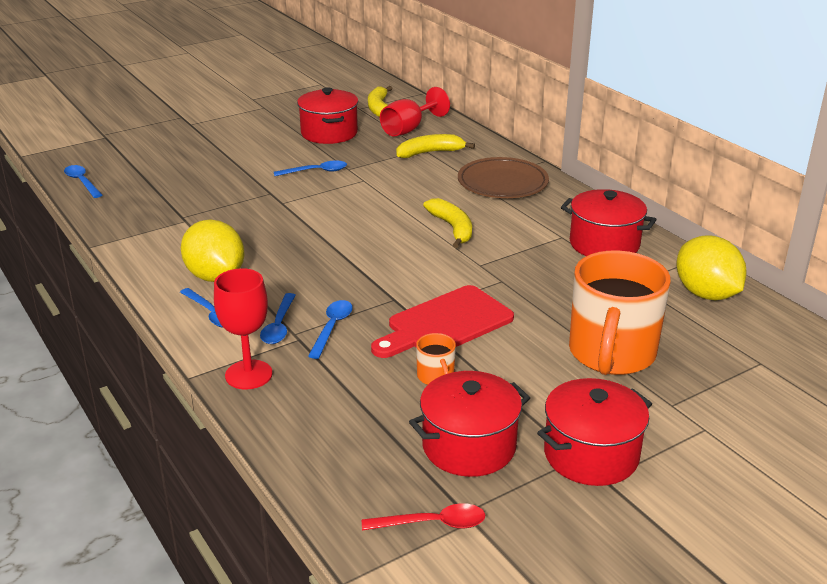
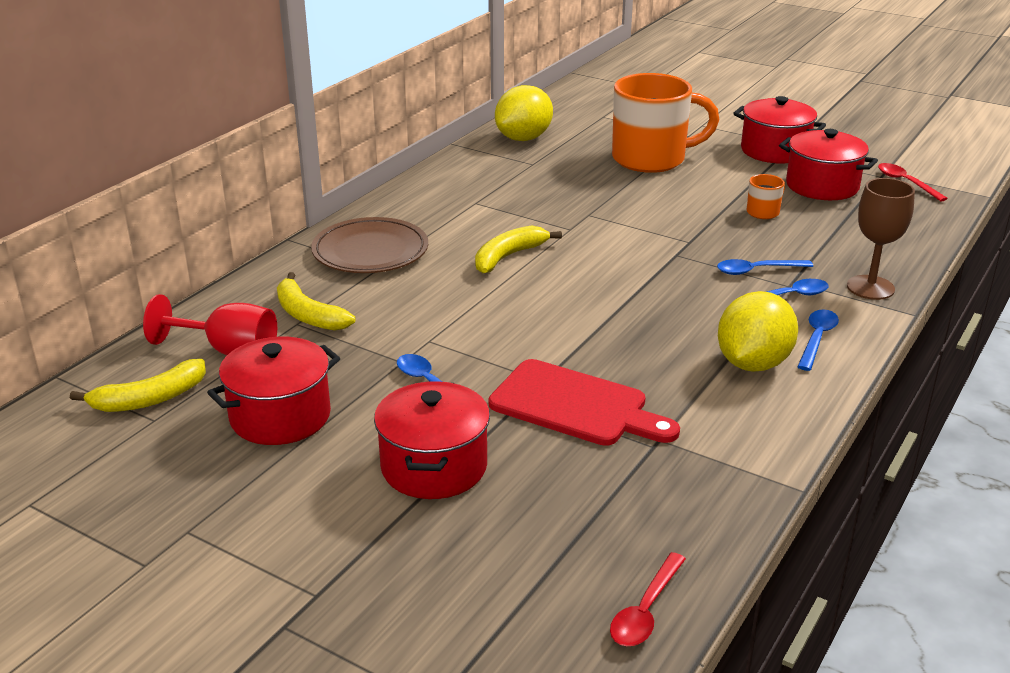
camera: 115 degrees left, 0 degrees up
(82, 182) = (645, 610): blue spoon -> red spoon
(248, 375) = (870, 287): red goblet -> brown goblet
(446, 323) = (687, 223): red cutting board -> red cutting board (575, 405)
(604, 244) = (473, 183): red pot -> red pot (434, 466)

